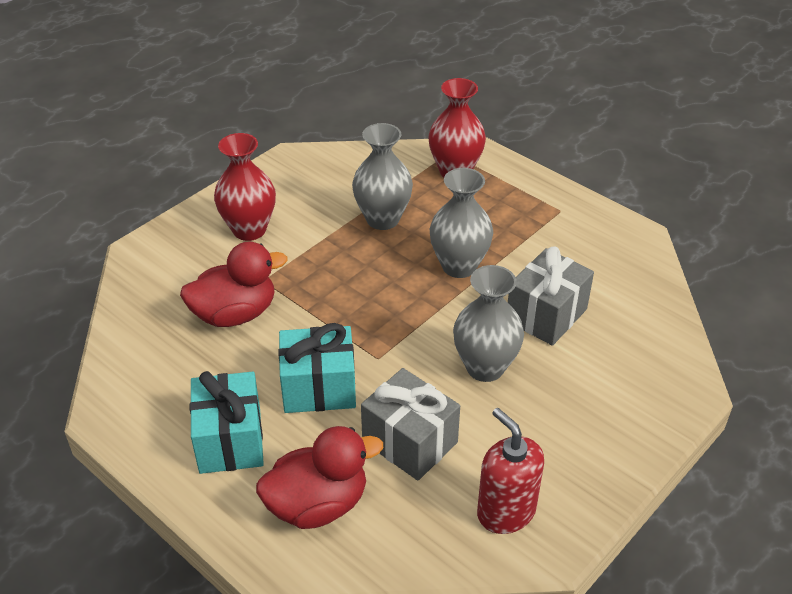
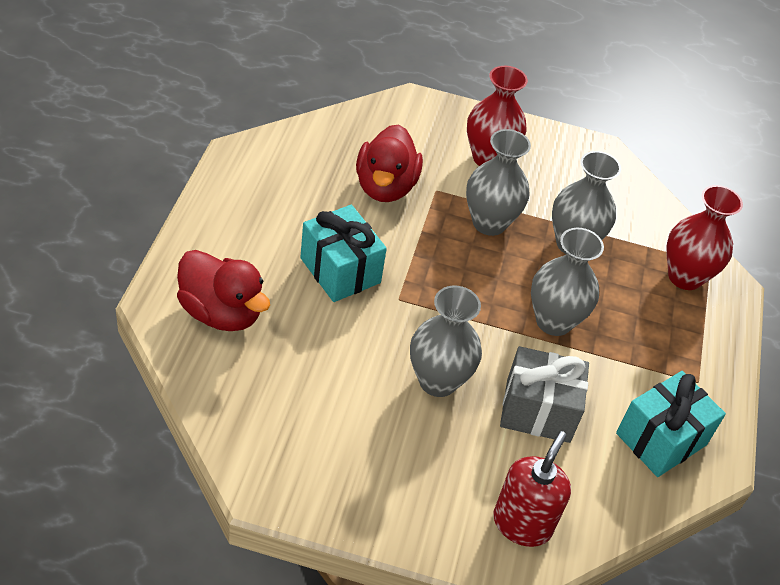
camera: 55 degrees right, 5 degrees up
(230, 440) = (253, 235): turquoise gift -> turquoise gift (661, 439)
(235, 314) = (385, 187): red duck -> red duck turned 60 degrees clockwise
(326, 261) = (489, 223): none -> grey vase
(410, 442) = (319, 352): grey gift -> none
(506, 511) = (282, 445): red soap dispenser -> red soap dispenser (522, 523)

